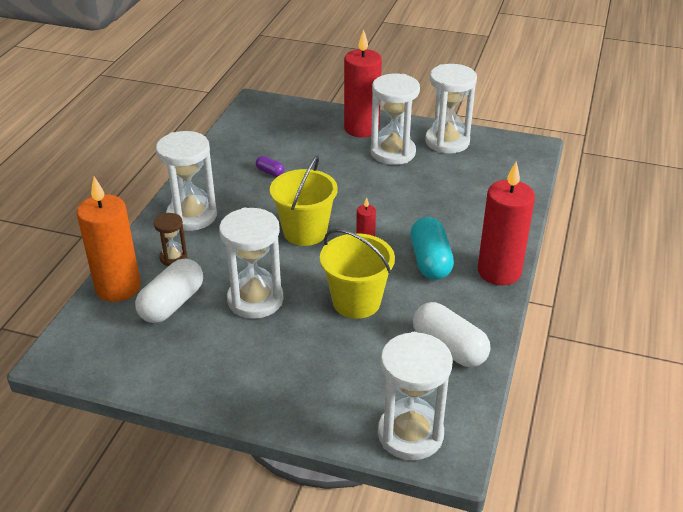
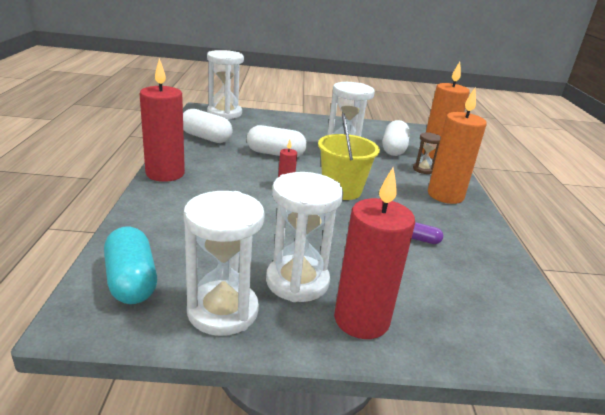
camera: 160 degrees right, 10 degrees down
(192, 216) = (445, 195): white hourglass -> orange candle
(356, 302) = (275, 154): yellow bucket -> white capsule
(430, 261) = (225, 177): turquoise capsule -> turquoise capsule (131, 281)

